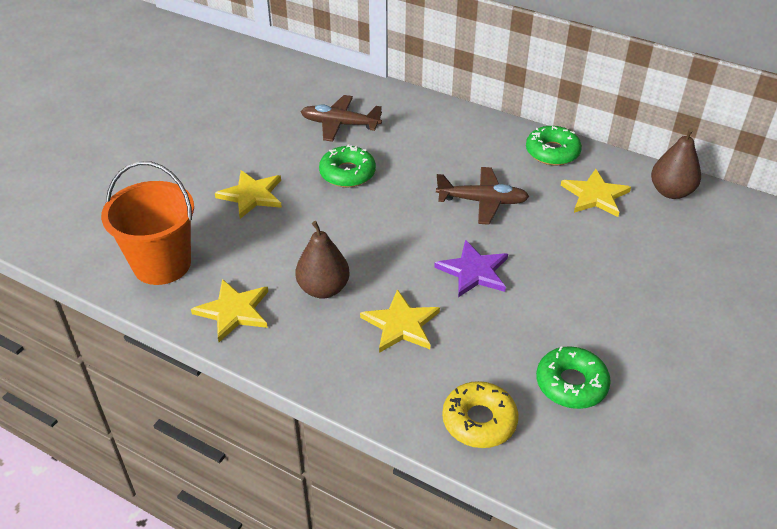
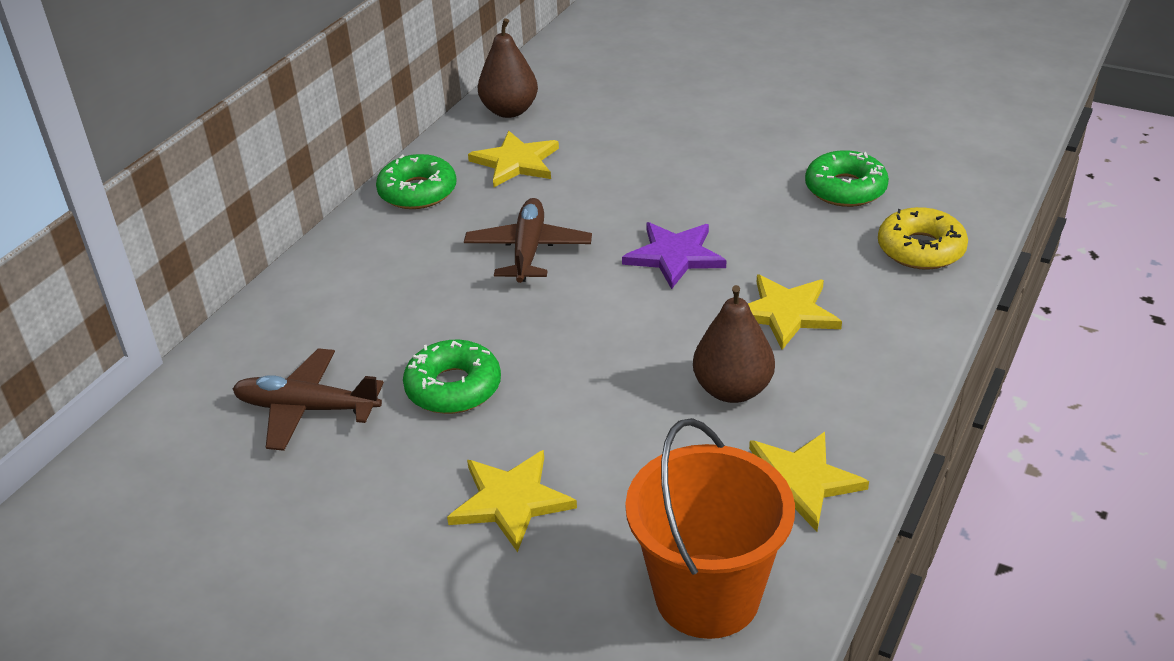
camera: 90 degrees left, 5 degrees down
(339, 124) = (306, 409): brown plane -> brown plane turned 90 degrees clockwise

